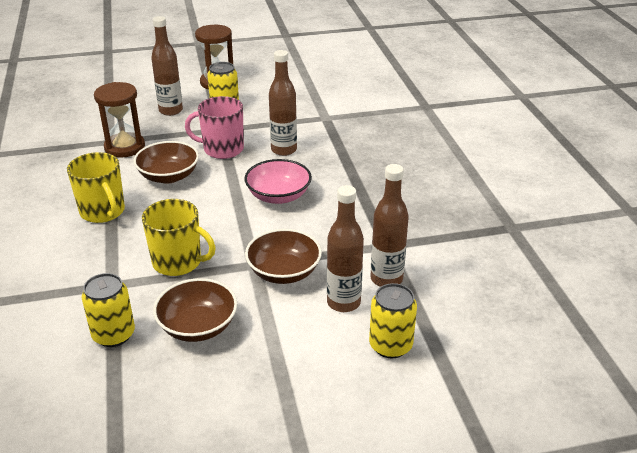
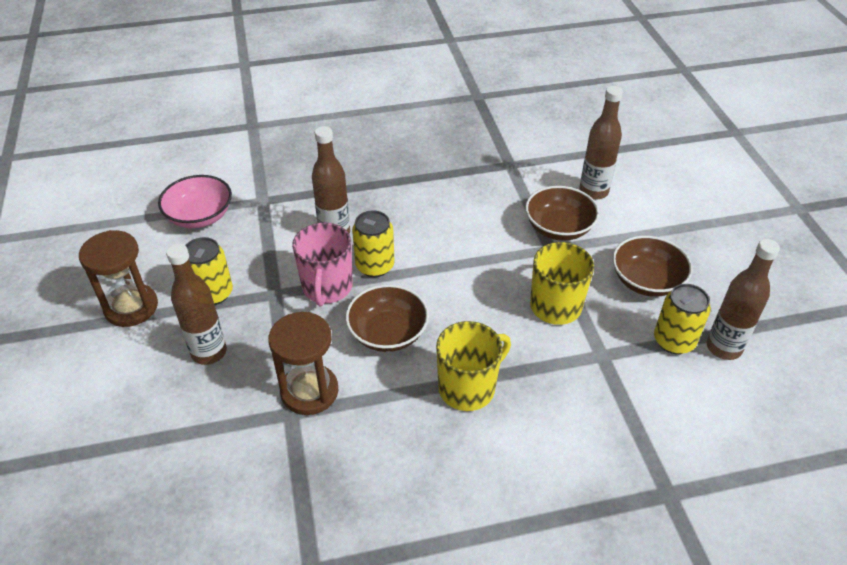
camera: 90 degrees left, 10 degrees up
(278, 196) = (431, 235): pink bowl -> pink bowl (200, 216)
(386, 279) = (557, 167): brown bottle -> brown bottle (723, 347)
(390, 345) = (638, 168): yellow can -> yellow can (375, 266)

